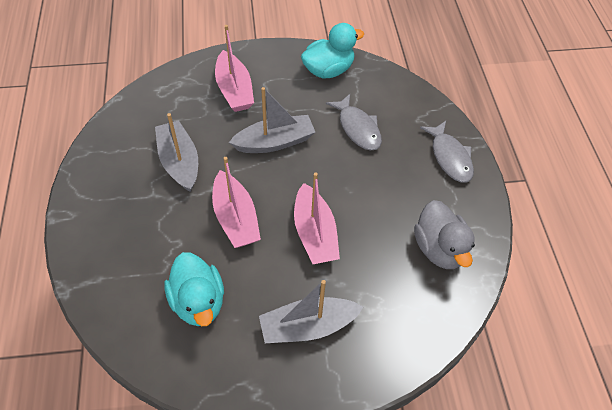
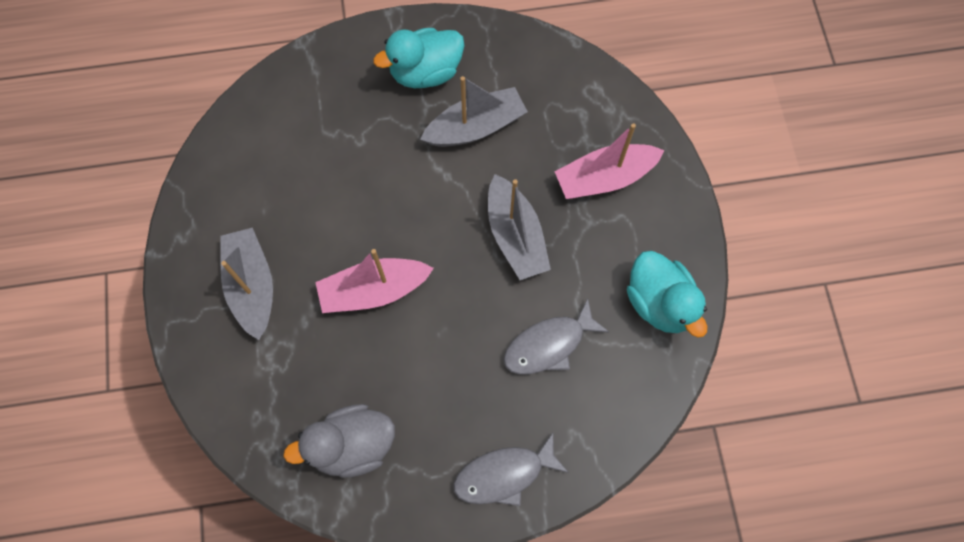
camera: 90 degrees right, 15 degrees up
(198, 302) = (285, 171): turquoise duck -> turquoise duck (425, 72)
(235, 218) = (394, 198): pink boat -> none

